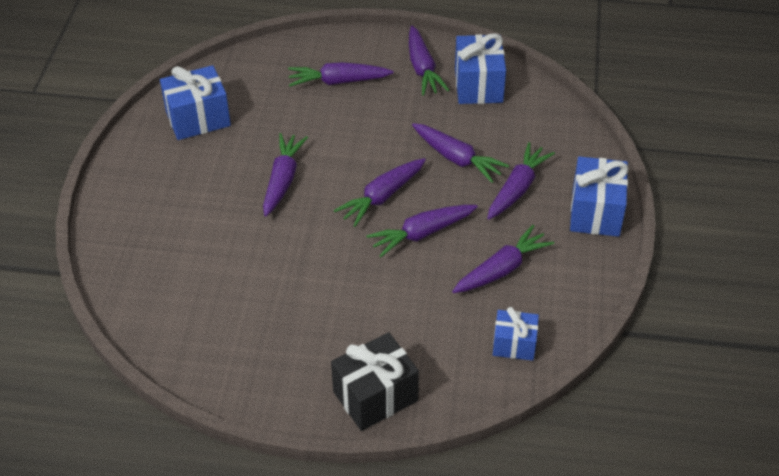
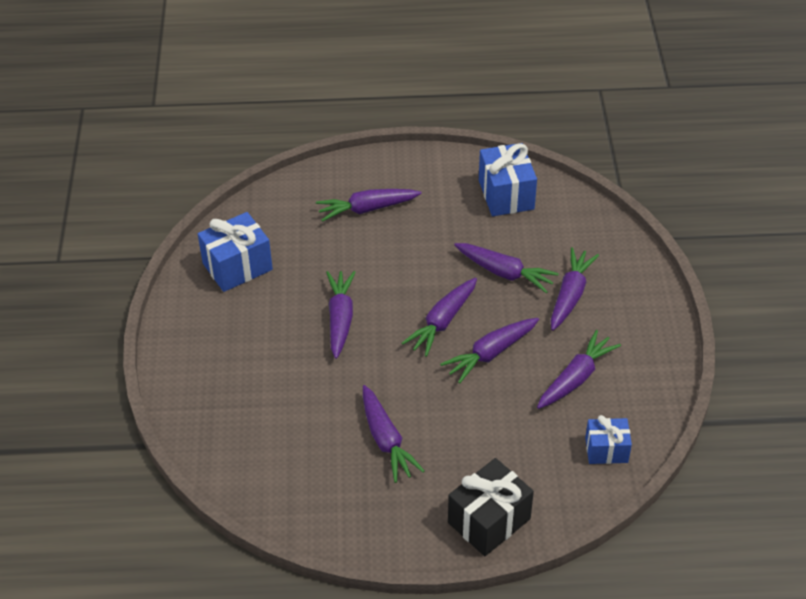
camera: 10 degrees left, 0 degrees up
(422, 69) = (447, 184): purple carrot -> purple carrot (386, 440)
(595, 212) = (650, 308): blue gift -> none

